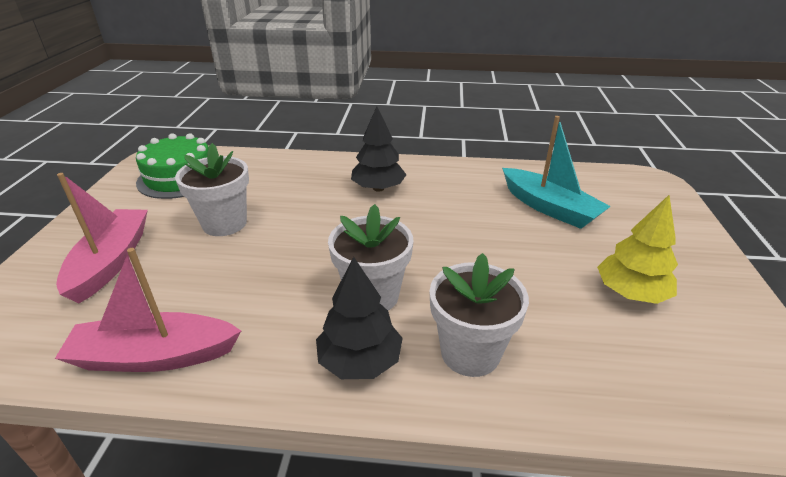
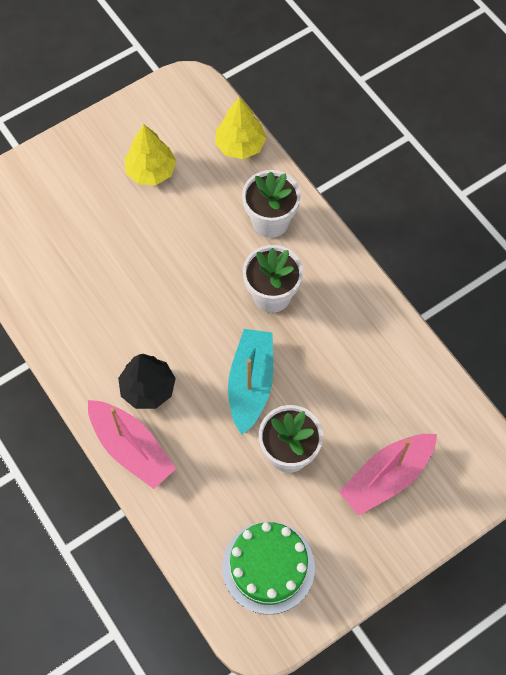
camera: 130 degrees left, 30 degrees up
(154, 356) = (408, 360): pink boat -> pink boat (131, 448)
(360, 361) = (321, 265): black tree -> none
(549, 208) = (78, 254): turquoise boat -> turquoise boat (251, 384)
(631, 399) = (240, 145): none -> yellow tree

